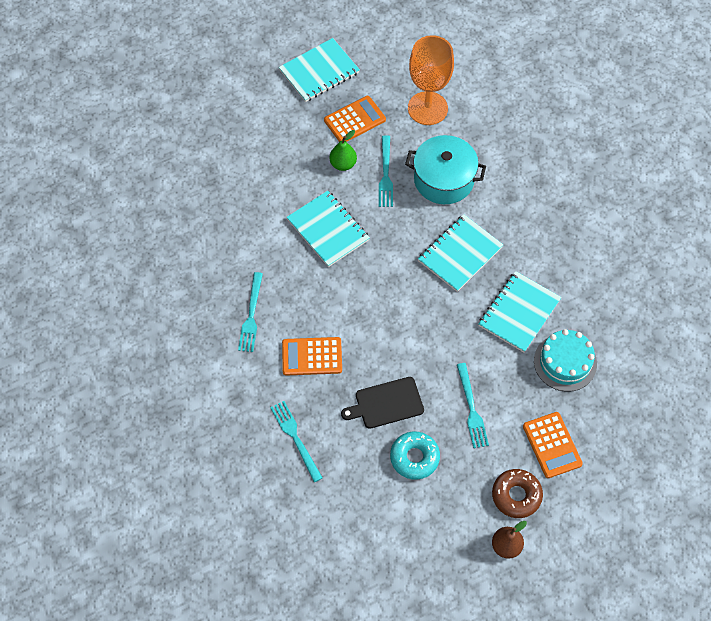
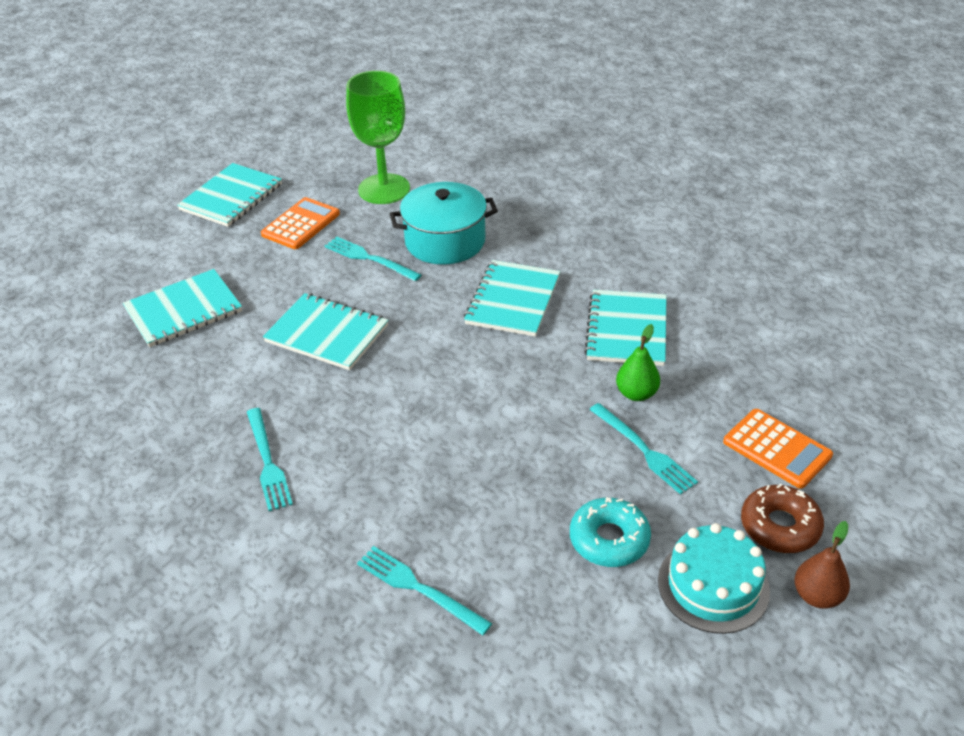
camera: 25 degrees left, 20 degrees down
(248, 169) = (184, 310): none -> turquoise notebook
(312, 356) = (384, 477): orange calculator -> none
(343, 164) = (309, 266): green pear -> green pear (636, 393)
(385, 174) = (369, 259): turquoise fork -> turquoise fork turned 150 degrees clockwise
(386, 403) = (525, 490): black cutting board -> none
(427, 108) = (384, 189): orange goblet -> green goblet
(565, 362) = (720, 357): turquoise cake -> turquoise cake (713, 585)

